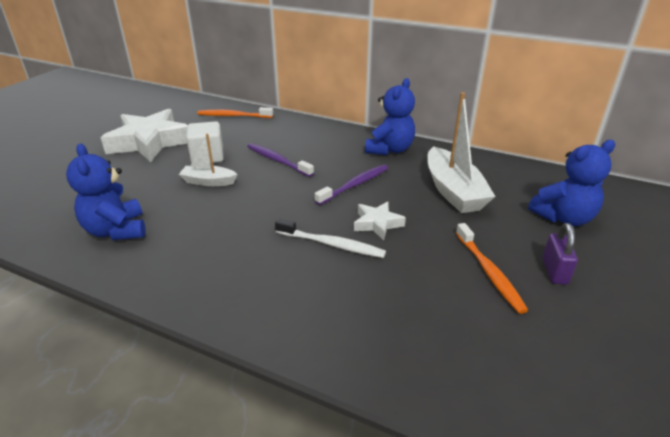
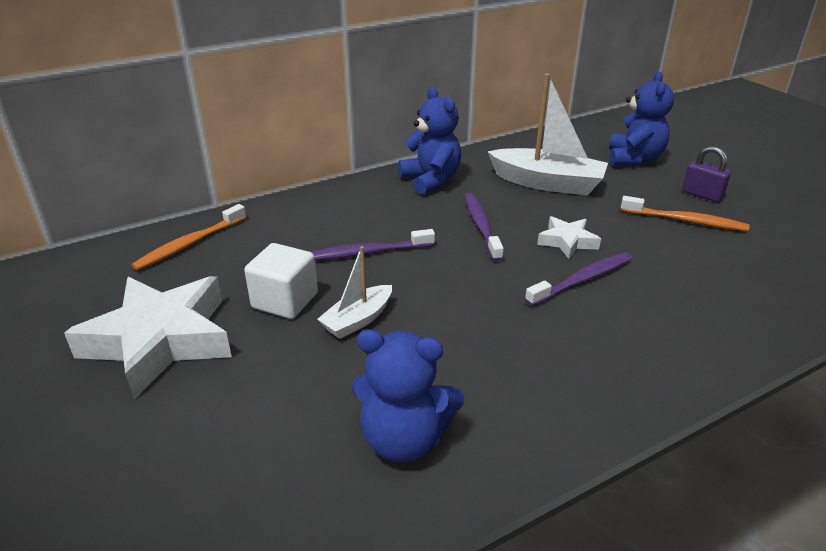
camera: 55 degrees left, 0 degrees up
(332, 244) = (582, 280): white toothbrush -> purple toothbrush

